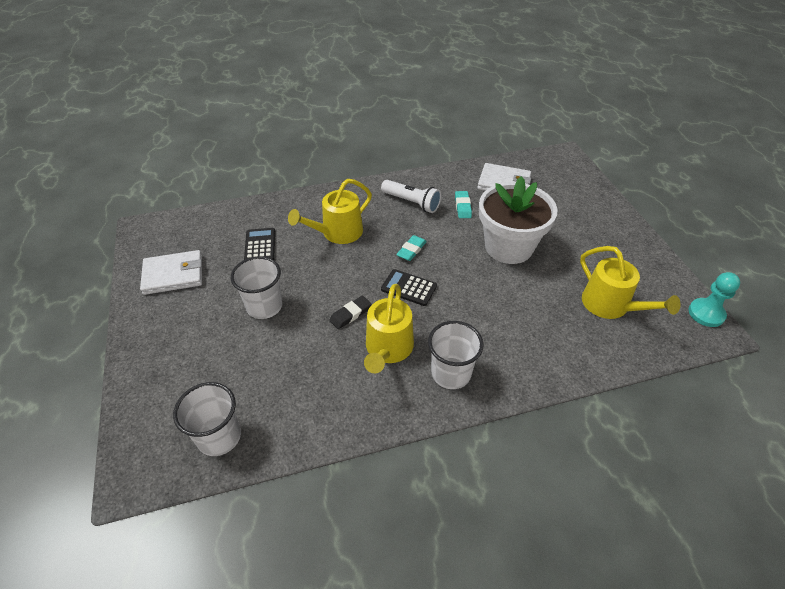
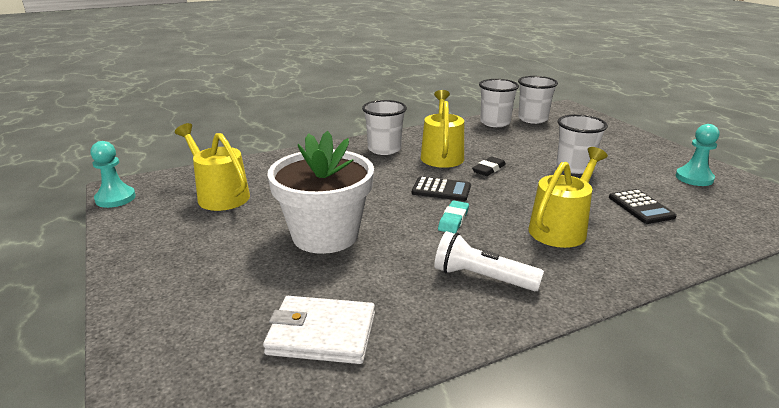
camera: 170 degrees right, 20 degrees down
(174, 275) = (694, 178): white wallet -> turquoise pawn
(280, 432) = (495, 123): none -> white cup
(462, 206) = (396, 280): turquoise eraser -> none

